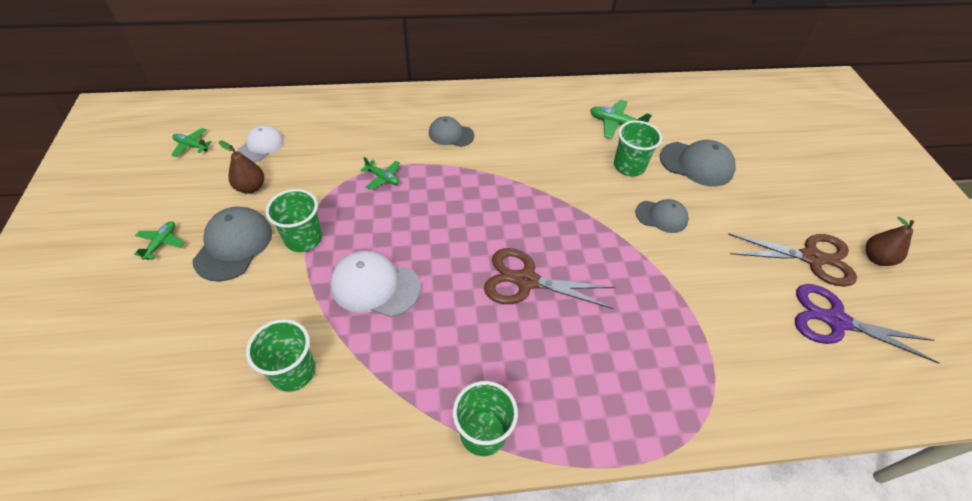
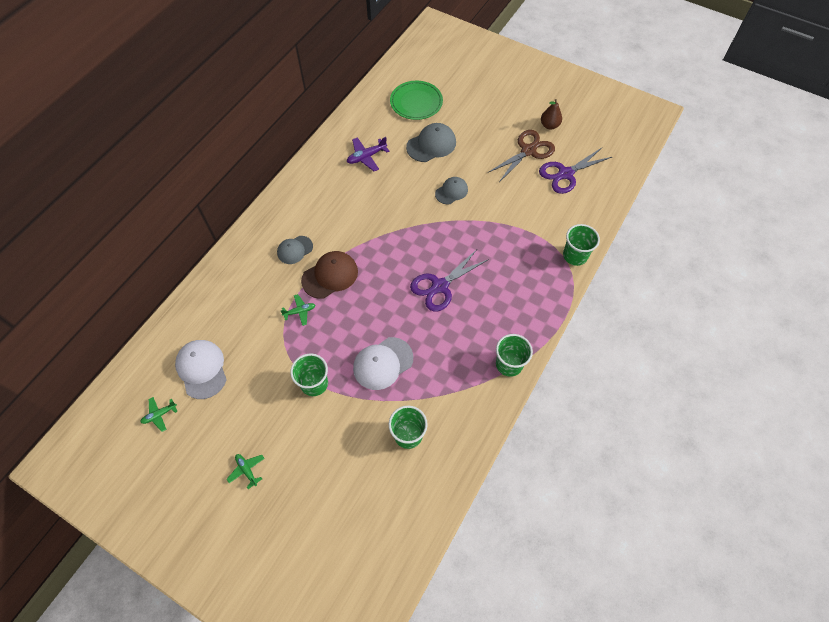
camera: 50 degrees left, 10 degrees up
(233, 245) = (286, 427): grey cap -> none
(251, 187) = (240, 394): brown pear -> none
(261, 146) = (202, 369): white cap -> white cap, size x1.54
(446, 177) = (330, 276): none -> brown cap
(526, 281) = (440, 286): brown scissors -> purple scissors
(616, 124) = (366, 157): green plane -> purple plane
(629, 166) = (404, 177): green cup -> green cup (575, 255)
(729, 122) = (416, 102): none -> green plate

